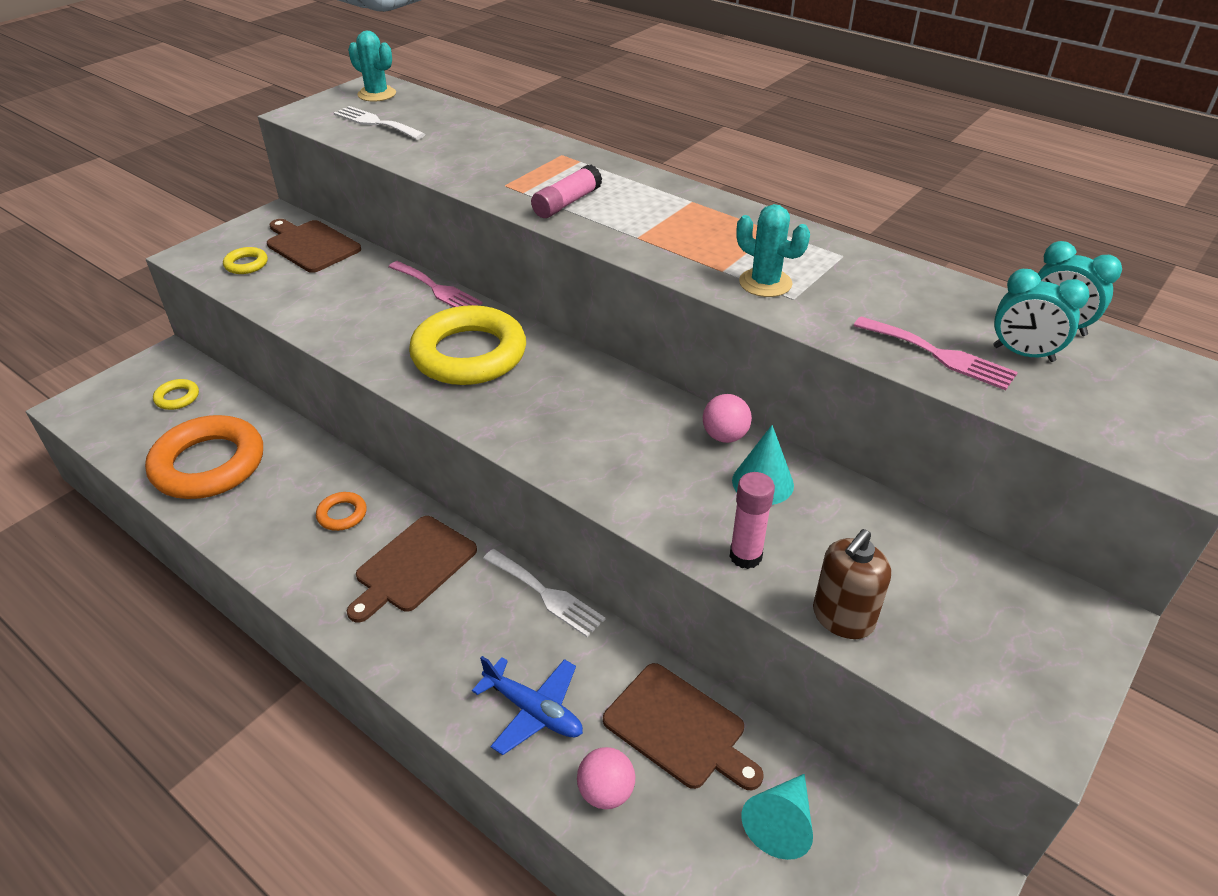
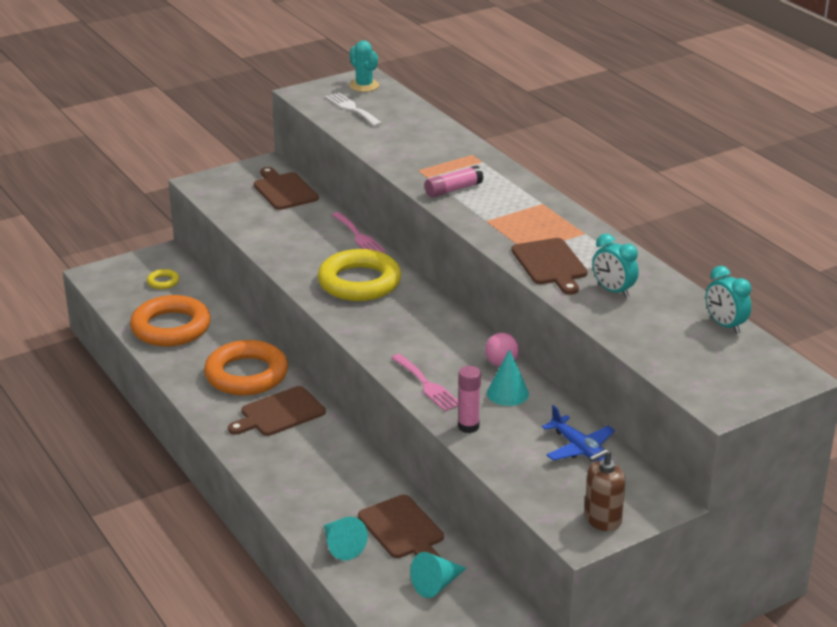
camera: 20 degrees right, 10 degrees down
(246, 264) = (234, 196): yellow ring -> none
(342, 514) = (246, 374): orange ring -> orange ring, size x2.37
(533, 711) = (319, 501): blue plane -> blue plane (579, 449)
(546, 594) = (358, 447): white fork -> none
(606, 792) = (341, 546): pink ball -> turquoise cone
(765, 283) = (550, 264): turquoise cactus -> brown cutting board
(842, 618) = (505, 467): brown soap dispenser -> brown soap dispenser (602, 519)
(939, 355) = (628, 325): pink fork -> pink fork (427, 385)
(1023, 354) = (684, 335): turquoise clock -> turquoise clock (613, 291)

